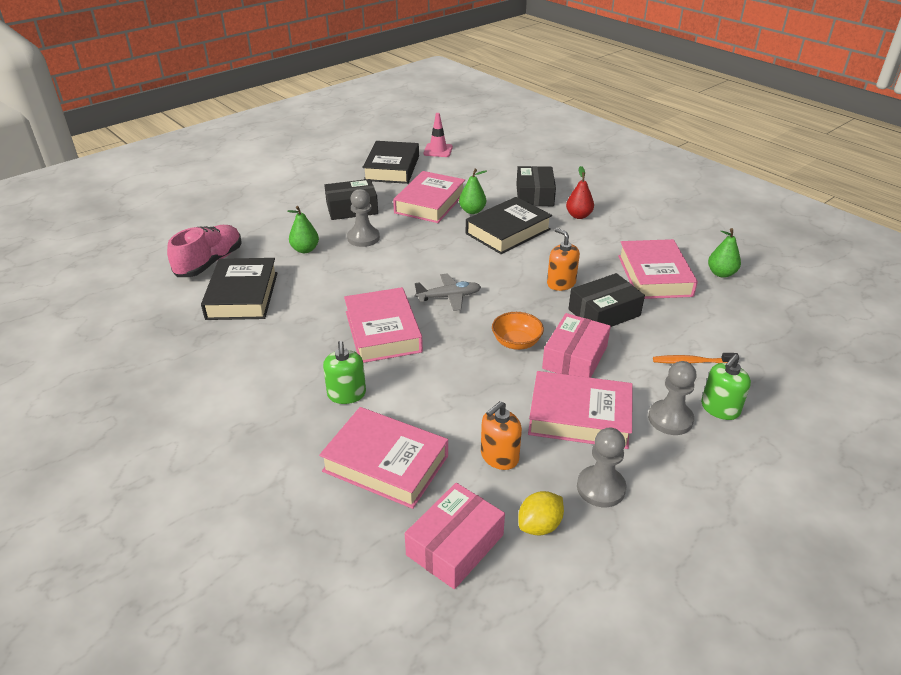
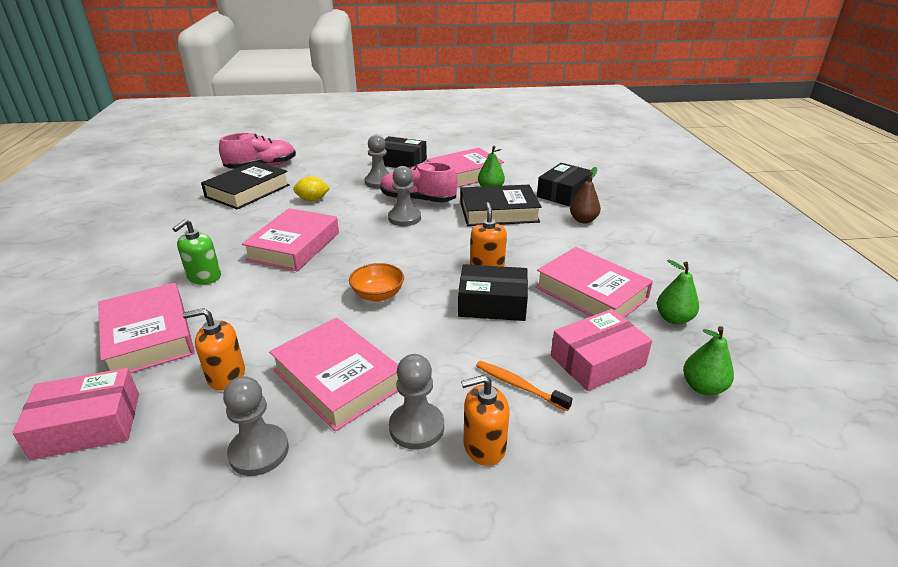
camera: 35 degrees right, 5 degrees down
(305, 249) = (329, 177): green pear -> green pear (703, 387)
(392, 168) = (470, 145): black book -> none
(425, 244) = (418, 200): none -> pink shoe
(438, 150) = (525, 142): pink traffic cone -> none
(439, 266) = (404, 218): none -> grey pawn
(449, 297) = (378, 241): grey plane -> none
(539, 525) = (163, 451): yellow lemon -> yellow lemon (312, 200)
(575, 357) = (409, 328): pink box -> pink box (597, 361)
(578, 216) = (583, 220): red pear -> brown pear
(654, 276) = (591, 293): pink book -> pink book turned 75 degrees counterclockwise
(720, 408) = (484, 446): green soap dispenser -> orange soap dispenser

